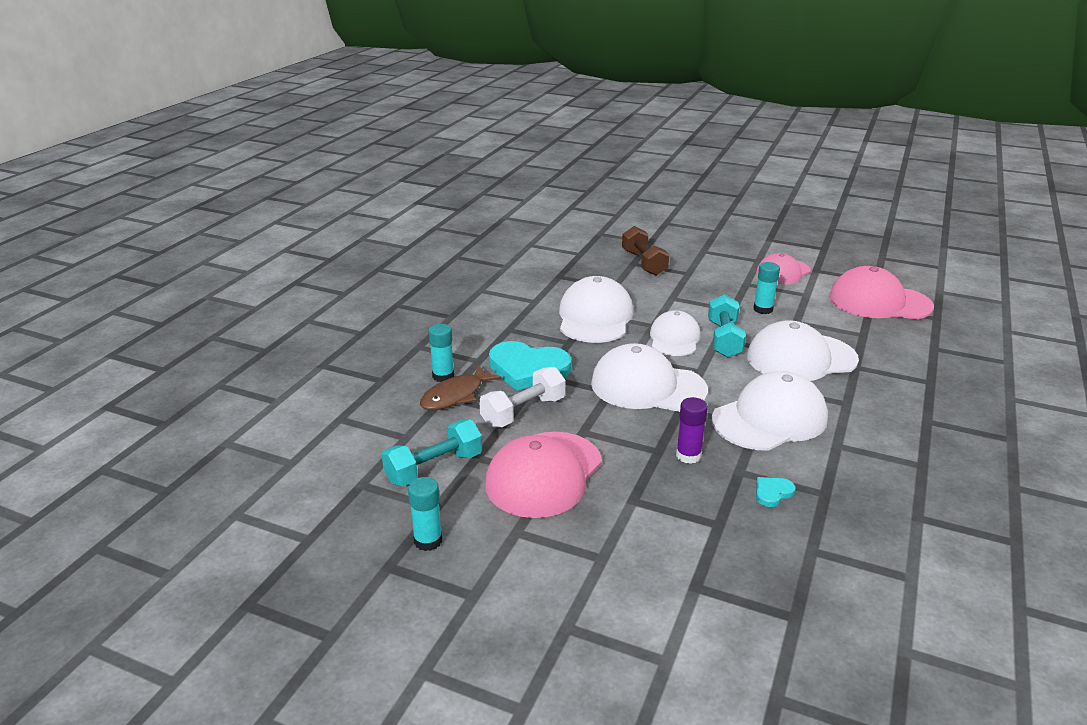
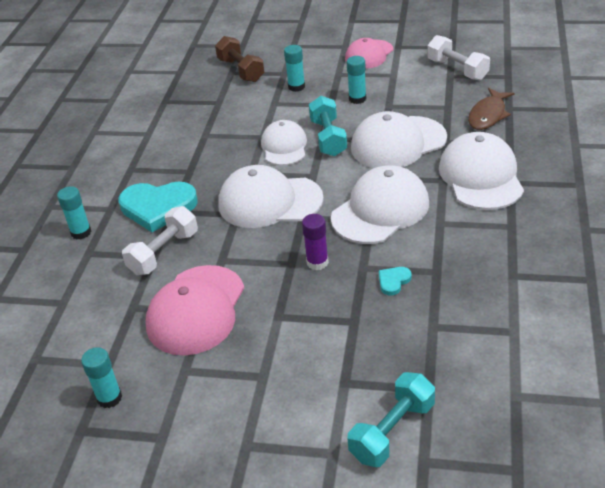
camera: 10 degrees left, 10 degrees up
(434, 468) = (97, 327): turquoise dumbbell -> turquoise dumbbell (392, 431)
(456, 396) = (98, 250): brown fish -> brown fish (488, 115)
(595, 317) = (207, 139): white cap -> white cap (481, 176)
(699, 287) = (296, 87): none -> turquoise glue stick
(879, 302) = (457, 69): pink cap -> white dumbbell

